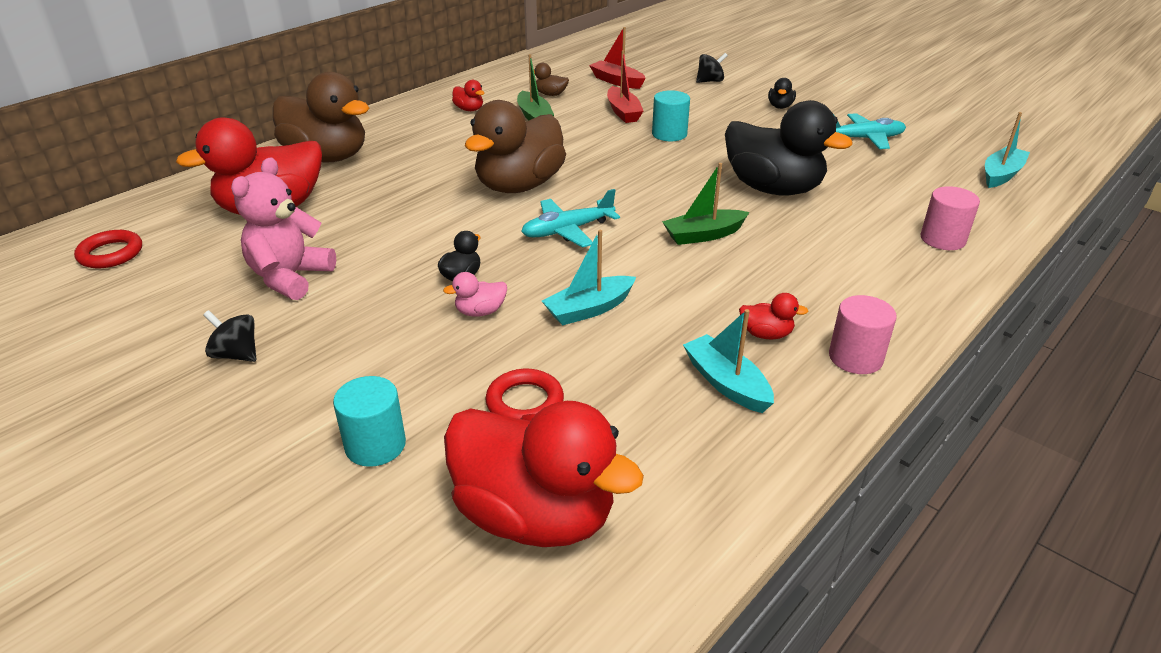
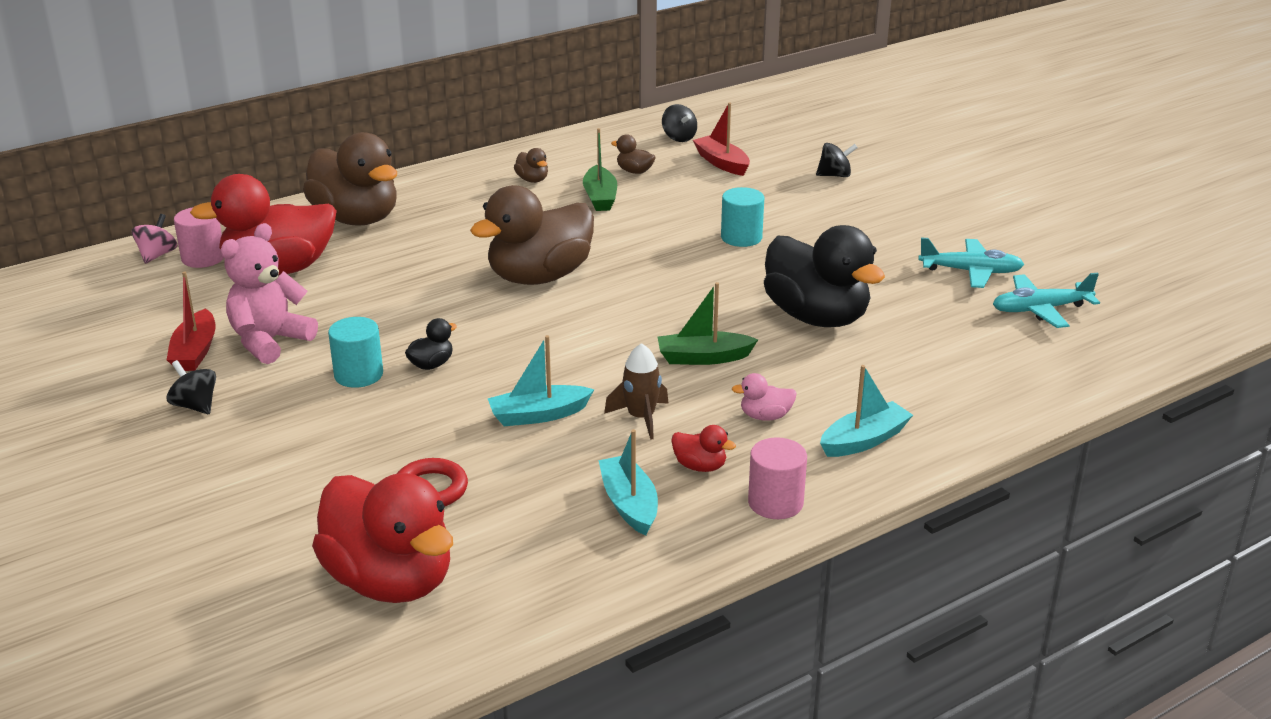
camera: 15 degrees right, 5 degrees down
(111, 254) = (116, 294): red ring -> none
(142, 211) = (157, 255): none -> pink spinning top
(375, 445) = (283, 502): turquoise cylinder -> turquoise cylinder (358, 374)
(469, 109) = (532, 180): red duck -> brown duck
(480, 312) = (432, 401): pink duck -> pink duck (765, 416)
(567, 230) = (562, 332): turquoise plane -> turquoise plane (1040, 309)
(571, 67) = (679, 138): none -> black spinning top
(623, 112) = (705, 204): red boat -> red boat (195, 351)
(684, 297) = (641, 418): none -> brown rocket
(780, 106) = (898, 218): black duck -> none
(942, 239) = (968, 400): pink cylinder -> pink cylinder (203, 258)
(1001, 175) = (1104, 337): turquoise boat -> turquoise boat (864, 440)

